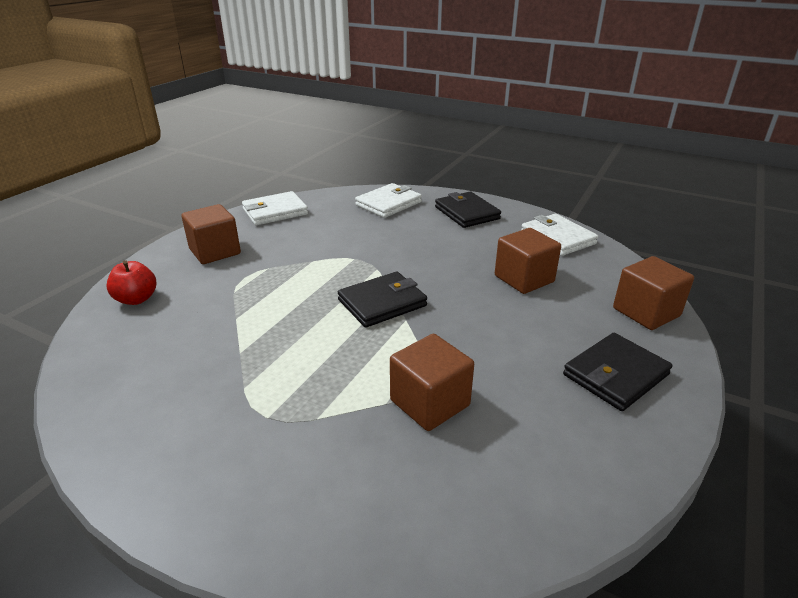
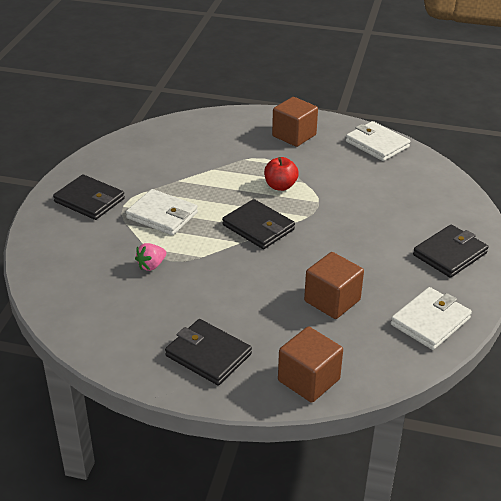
camera: 75 degrees right, 5 degrees up
(136, 299) = (218, 125): red apple -> red apple (280, 186)
(225, 458) = (89, 200): none -> black wallet
(388, 204) = (437, 202): white wallet -> white wallet (162, 215)
(430, 403) = (151, 265): brown cube -> pink strawberry

